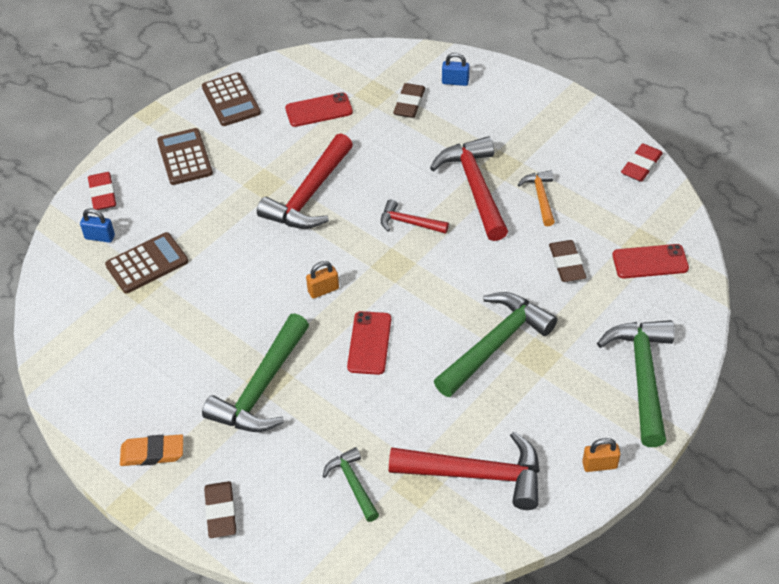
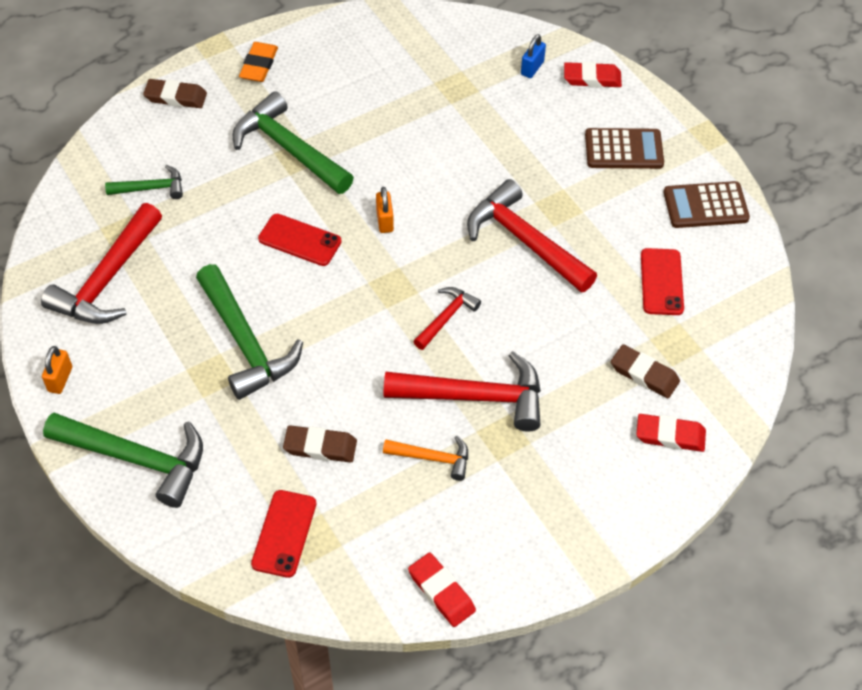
camera: 105 degrees right, 5 degrees up
(147, 263) = (481, 96): brown calculator -> none
(455, 82) = (670, 435): blue padlock -> red eraser

